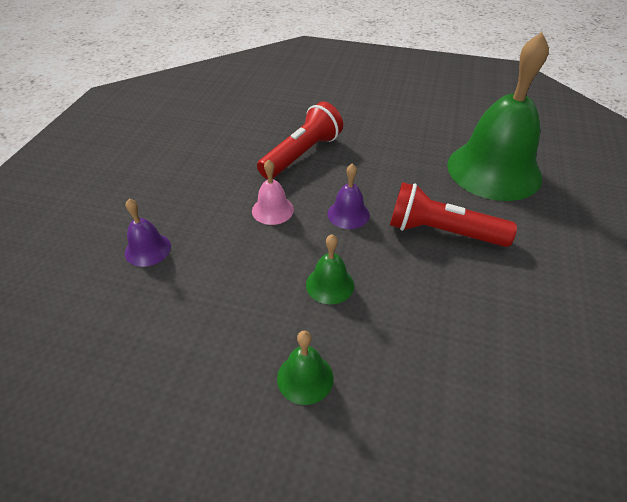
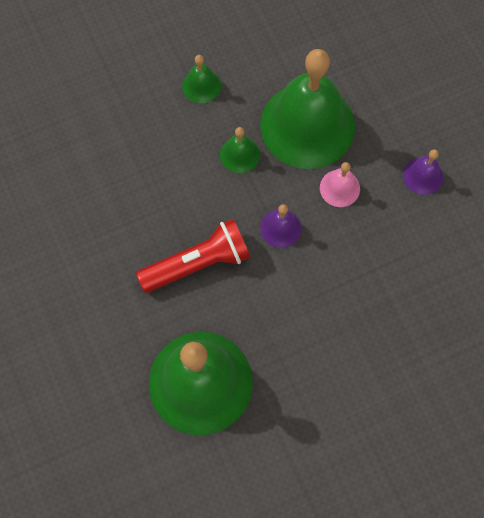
camera: 140 degrees right, 25 degrees up
(148, 249) = (384, 90): purple bell -> purple bell (423, 176)
(243, 267) = (307, 125): none -> green bell
(301, 154) = (380, 270): red flashlight -> none

